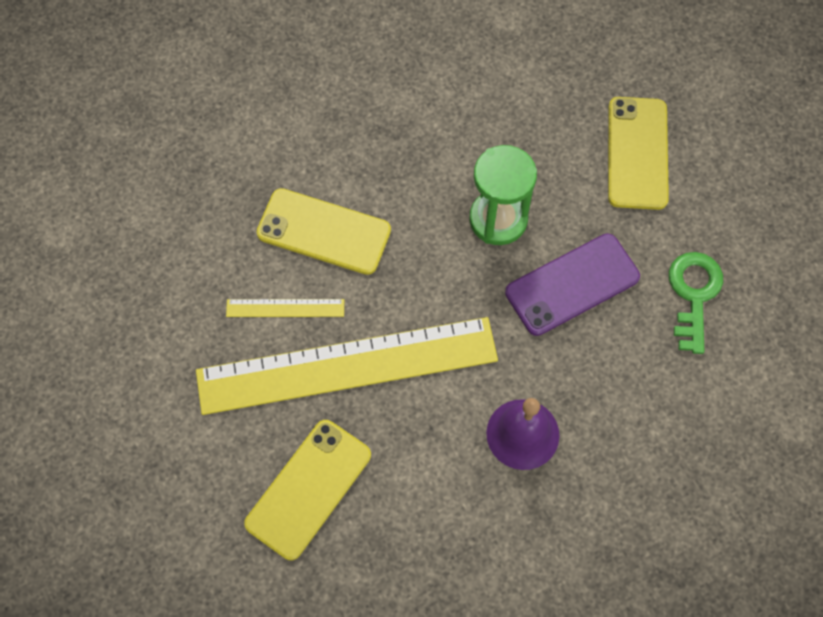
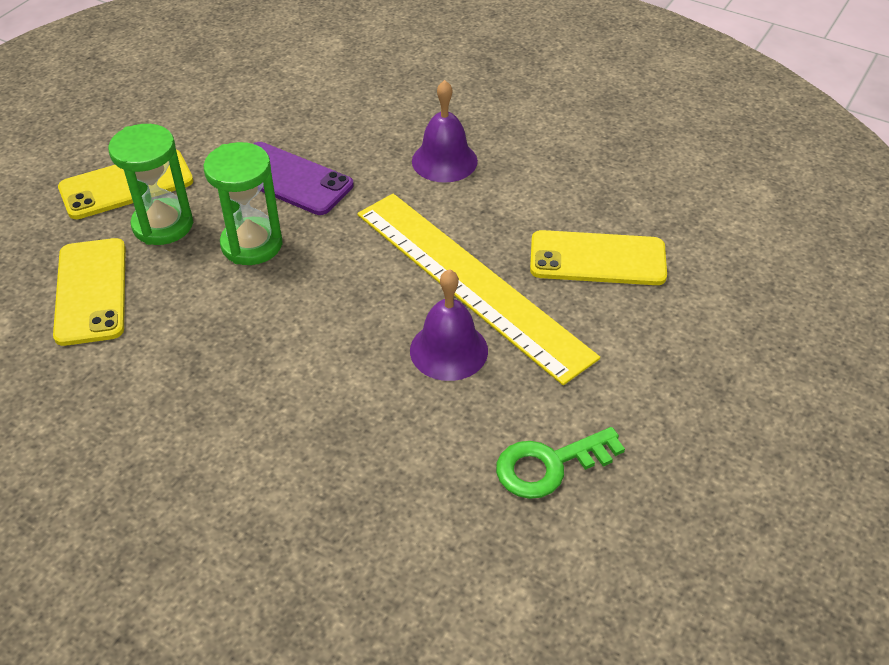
camera: 120 degrees left, 20 degrees down
(285, 308) = (448, 350): yellow ruler -> purple bell
(324, 232) = (346, 359): yellow phone -> yellow phone (91, 291)
(564, 163) = (163, 225): none -> green hourglass
(693, 294) = (253, 115): green key -> green key (549, 465)

